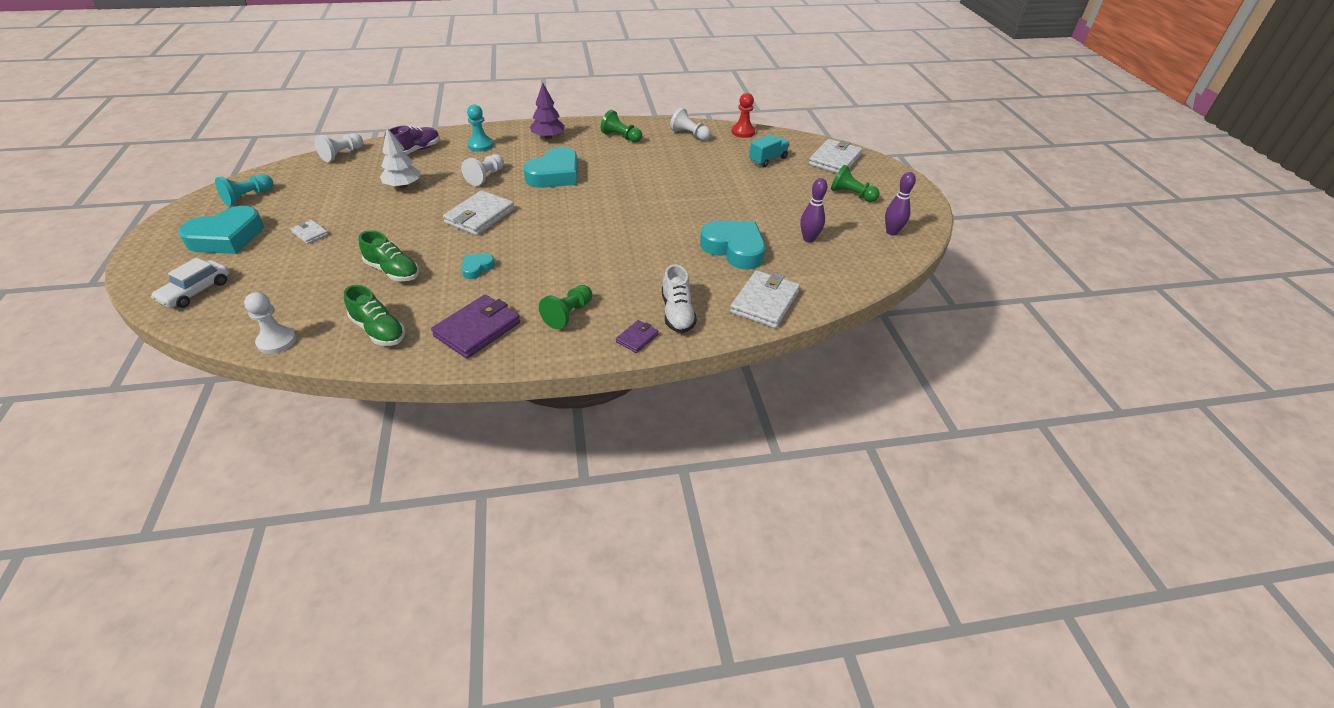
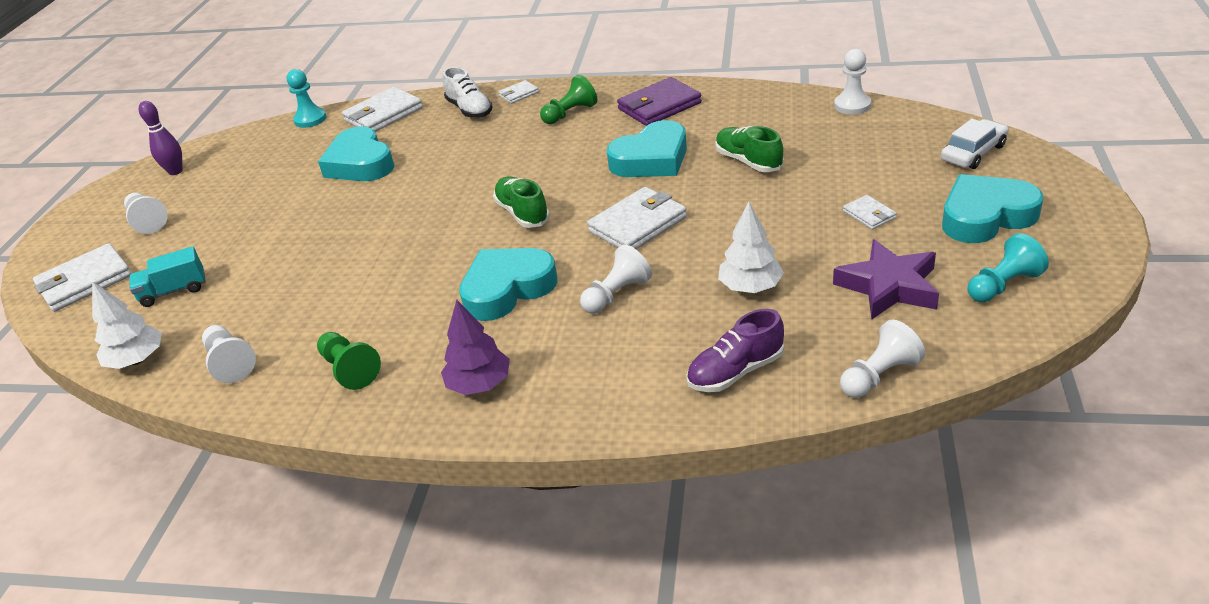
camera: 155 degrees left, 5 degrees down
(318, 192) = (889, 286): none -> purple star
(379, 330) = (754, 109): green shoe -> green shoe (522, 213)
(477, 268) = (651, 159): turquoise heart -> turquoise heart, size x2.08
(480, 145) = (612, 374): turquoise pawn -> turquoise pawn (310, 119)
(637, 338) = (518, 94): purple wallet -> white wallet
(677, 313) = (470, 110): white shoe -> white shoe turned 135 degrees clockwise
(743, 132) = (137, 360): red pawn -> white tree
(809, 239) = (271, 169): purple bowling pin -> none
(851, 195) = (147, 221): green pawn -> white pawn

